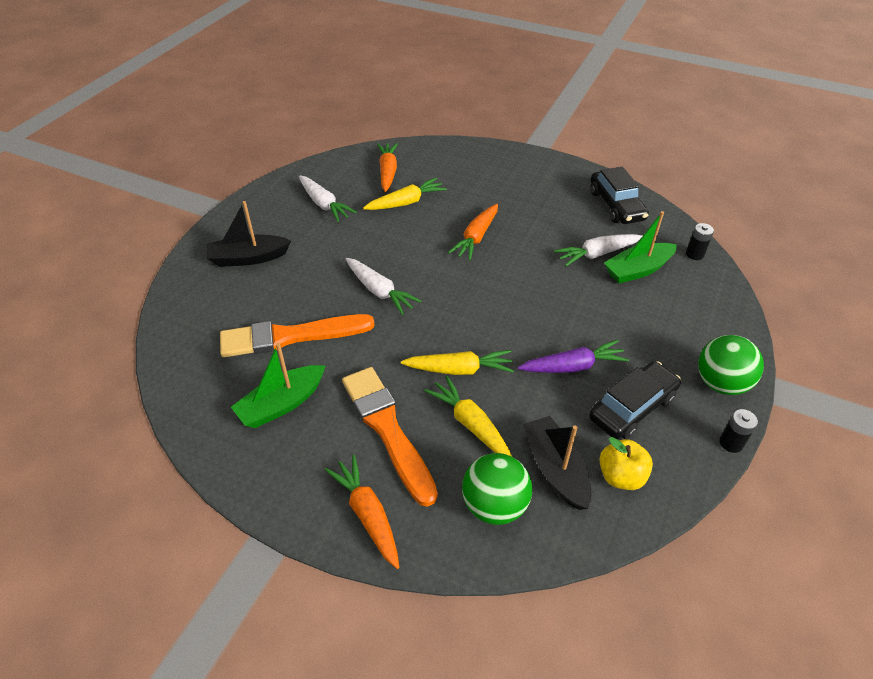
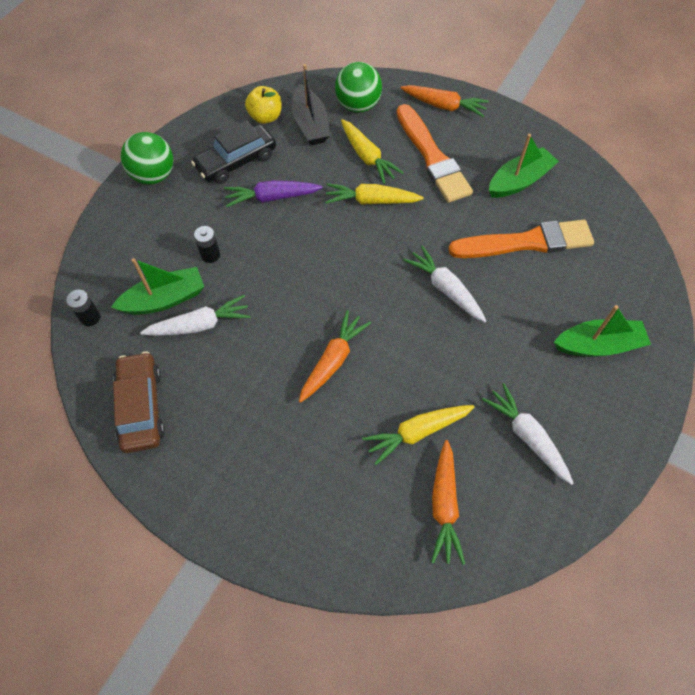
camera: 175 degrees left, 15 degrees up
(248, 258) = (598, 345): black boat -> green boat
(367, 514) = (444, 106): orange carrot -> orange carrot turned 45 degrees counterclockwise
(616, 205) = (141, 407): black car -> brown car
(731, 443) = (174, 133): black battery -> black battery (210, 255)

